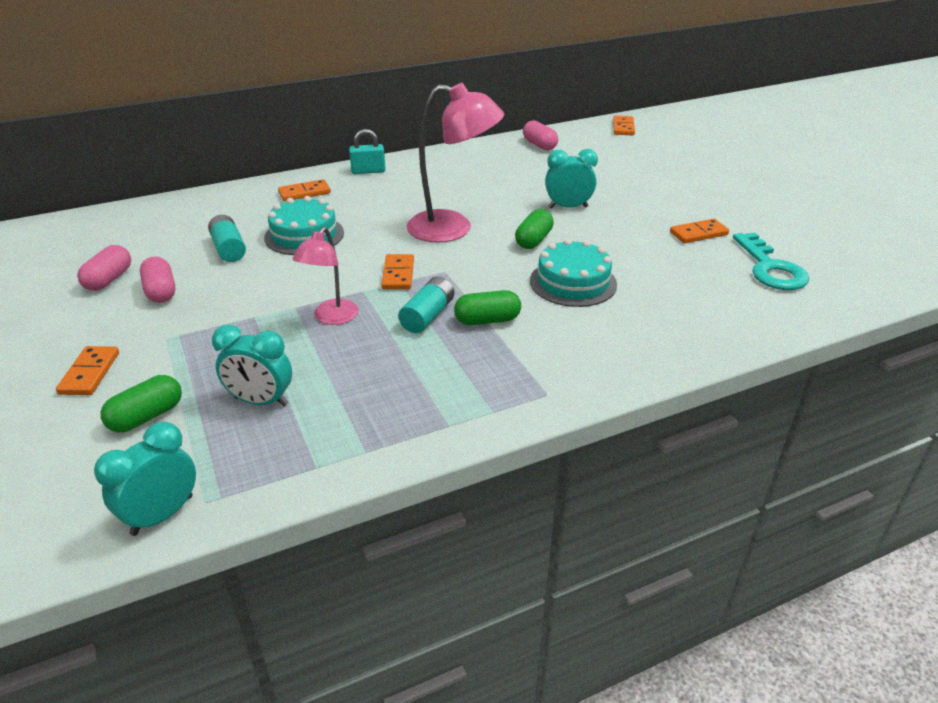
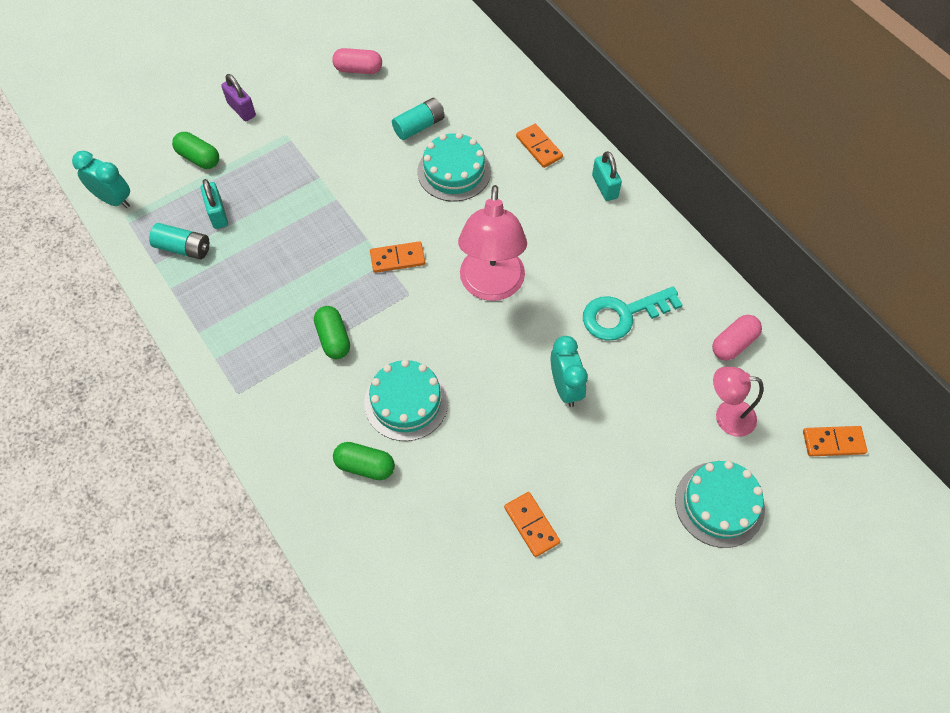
camera: 80 degrees right, 25 degrees up
(89, 373) = (241, 109): orange domino -> purple padlock
(161, 291) = (346, 107): pink capsule -> none
(261, 401) = (217, 214): turquoise clock -> turquoise padlock
(331, 318) = (323, 227): pink lamp -> pink lamp (726, 416)
(428, 316) = (334, 293): turquoise battery -> turquoise battery (183, 248)
(533, 240) = (482, 360): green capsule -> green capsule (365, 466)
(672, 165) = (719, 504): none -> turquoise cake
(770, 268) = (466, 595): turquoise key -> turquoise key (623, 315)

